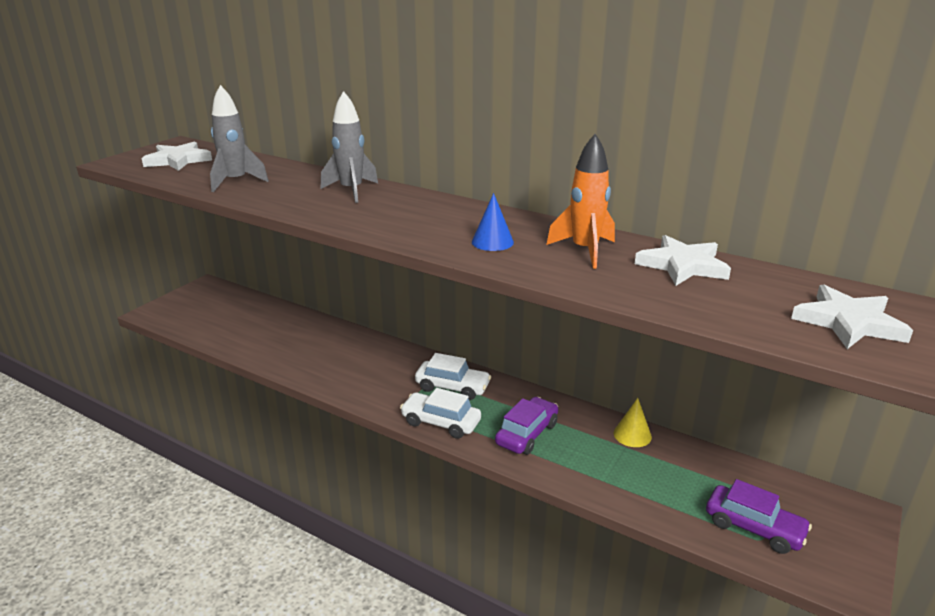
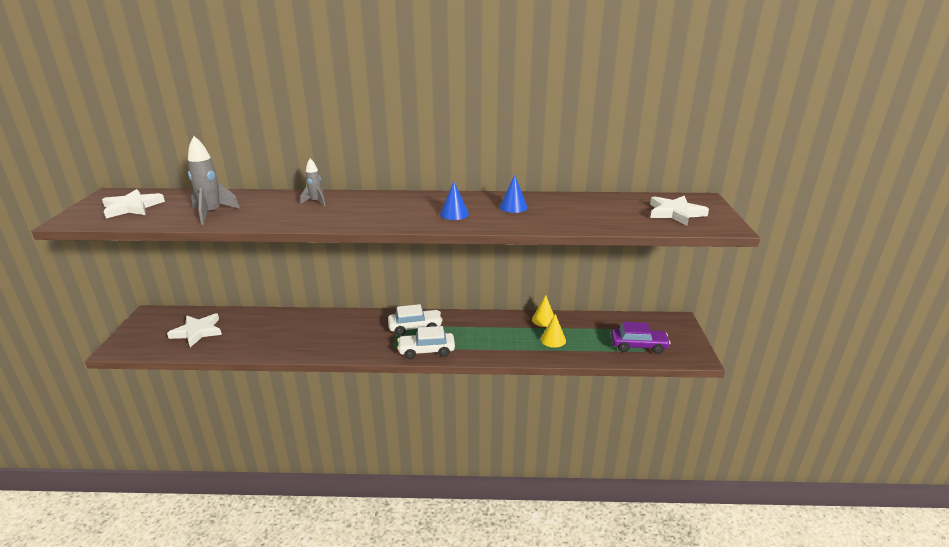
camera: 30 degrees left, 0 degrees up
(351, 191) = (316, 202): grey rocket -> grey rocket, size x0.60
(527, 434) = (485, 339): purple car -> none
(584, 251) = (513, 207): orange rocket -> blue cone
(622, 468) = (553, 339): none -> yellow cone
(682, 265) = (573, 203): white star -> white star (197, 332)

